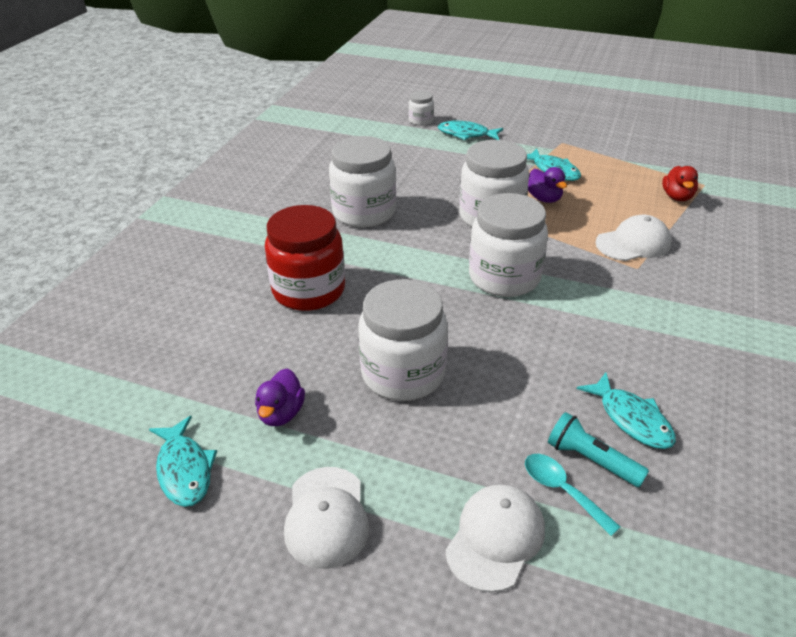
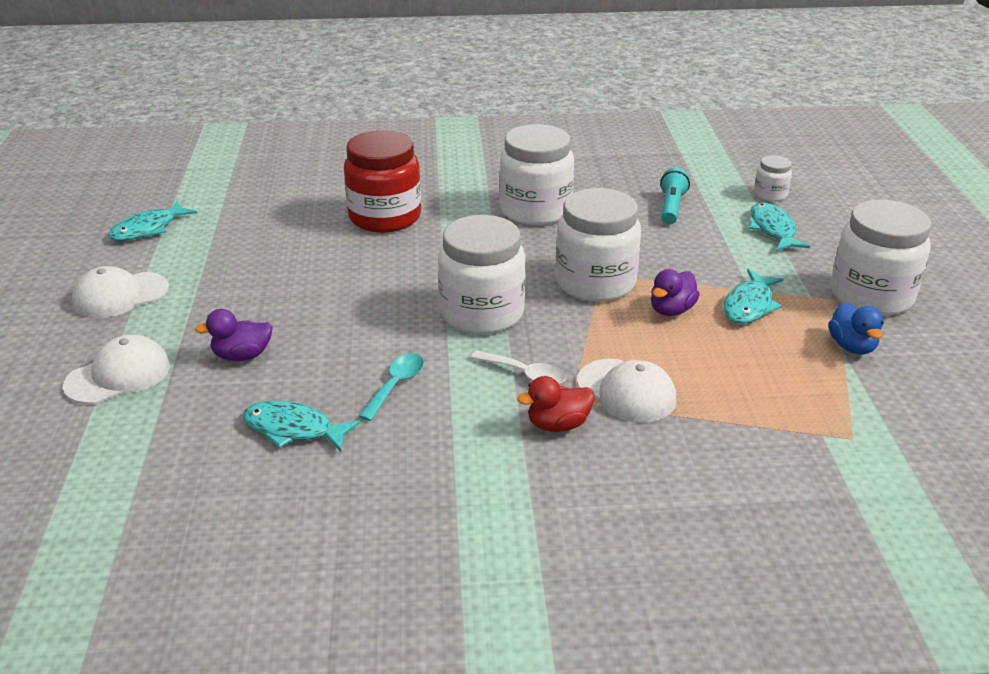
camera: 65 degrees right, 5 degrees down
(281, 413) = (220, 248): purple duck -> purple duck (242, 355)
(403, 374) = (295, 290): white jar -> white jar (871, 296)
(495, 538) = (118, 375): white cap -> white cap turned 45 degrees counterclockwise
(562, 491) = (181, 401): turquoise spoon -> turquoise spoon (396, 385)
(591, 460) = (225, 412): turquoise flashlight -> turquoise flashlight (671, 207)
(596, 279) = (524, 374): none -> white spoon
(615, 154) = (852, 346): none -> blue duck
(631, 419) = (293, 429): turquoise fish -> turquoise fish turned 75 degrees clockwise
(677, 197) = (785, 415): red duck -> red duck (558, 424)

